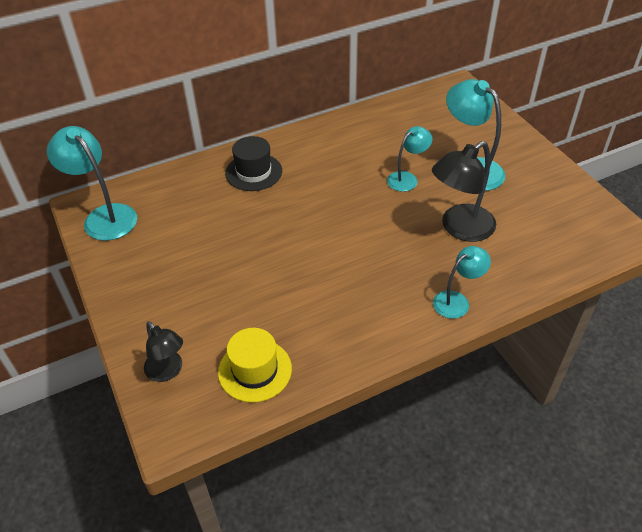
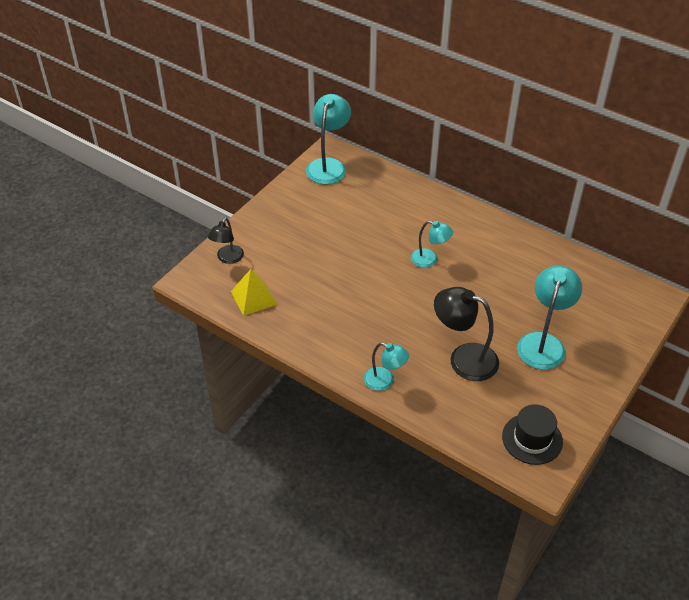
camera: 60 degrees right, 0 degrees up
(253, 172) = (430, 216): black hat -> black hat (532, 439)
(255, 370) = (253, 297): yellow hat -> yellow pyramid
(407, 178) = (497, 306): turquoise lamp -> turquoise lamp (429, 260)

